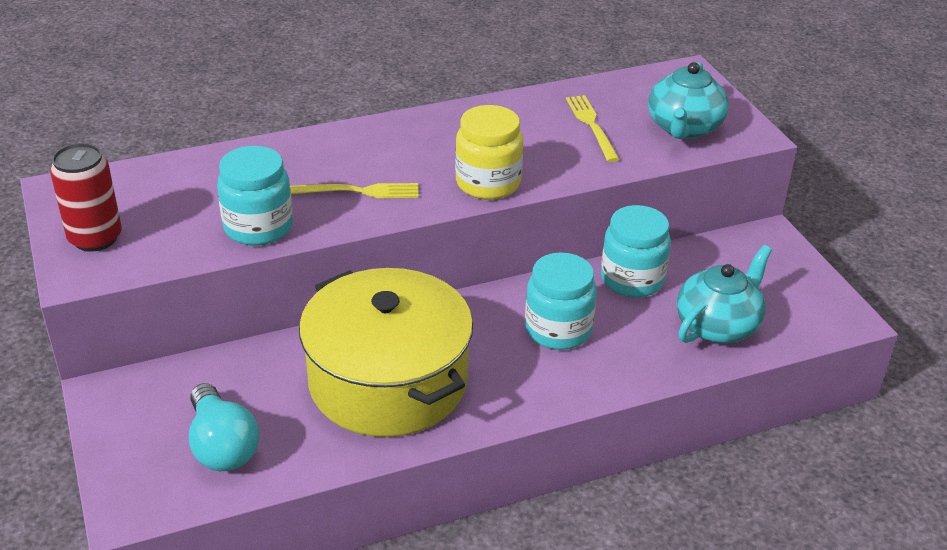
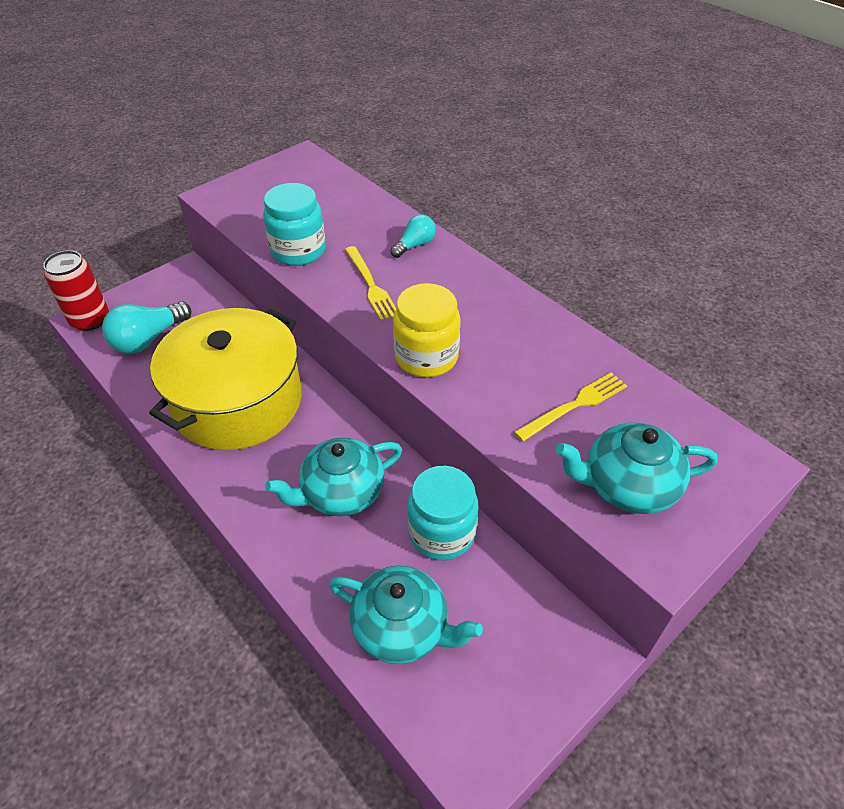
camera: 70 degrees right, 10 degrees up
(95, 238) = (254, 188): red can -> red can (90, 320)
(314, 150) = (415, 245): none -> turquoise light bulb
(558, 330) = (341, 493): turquoise jar -> turquoise teapot

